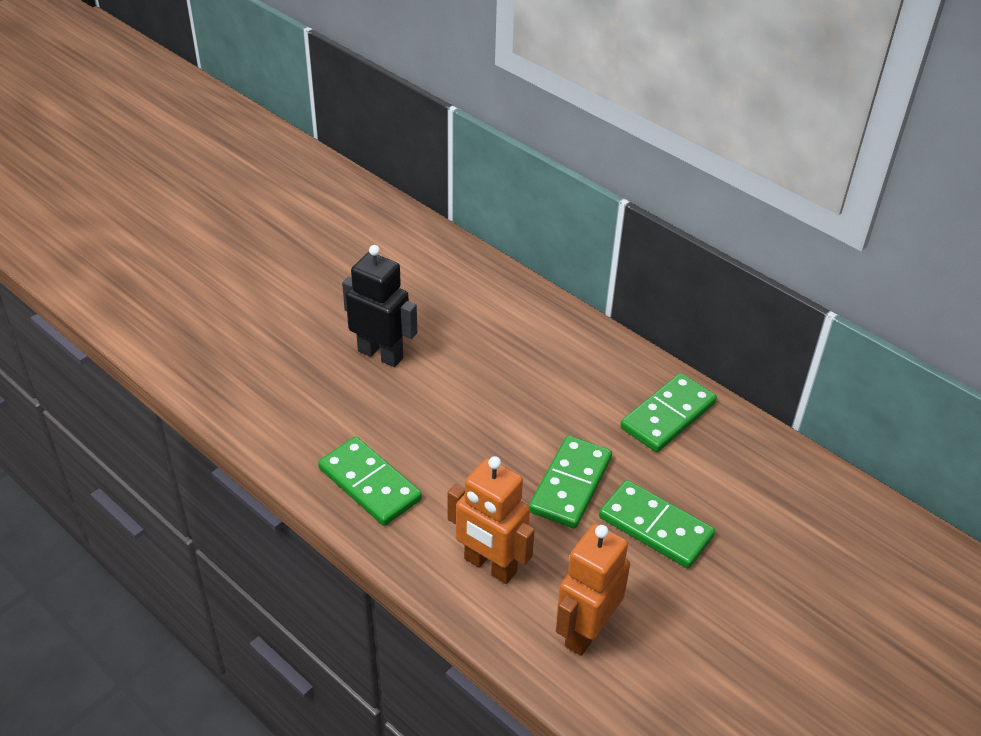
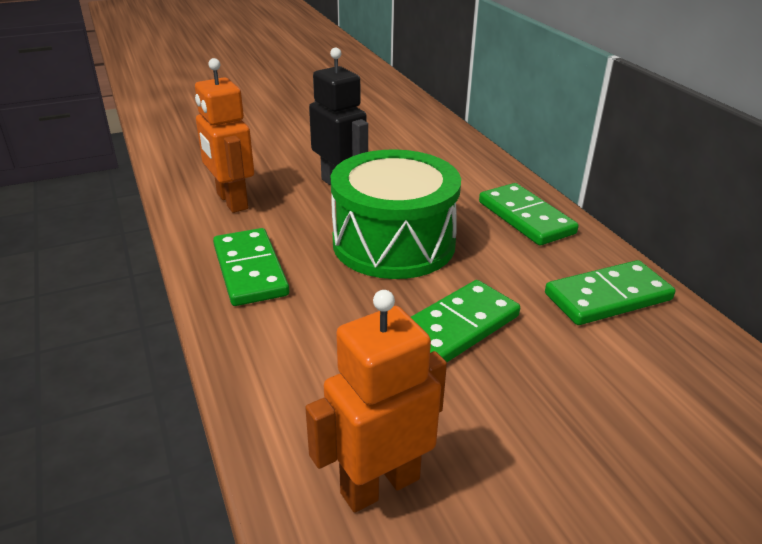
camera: 25 degrees right, 10 degrees down
(473, 412) = (394, 243): none -> green drum
(490, 566) = (313, 375): orange robot -> orange robot (231, 201)
(655, 527) = (538, 397): green domino -> green domino (526, 218)

